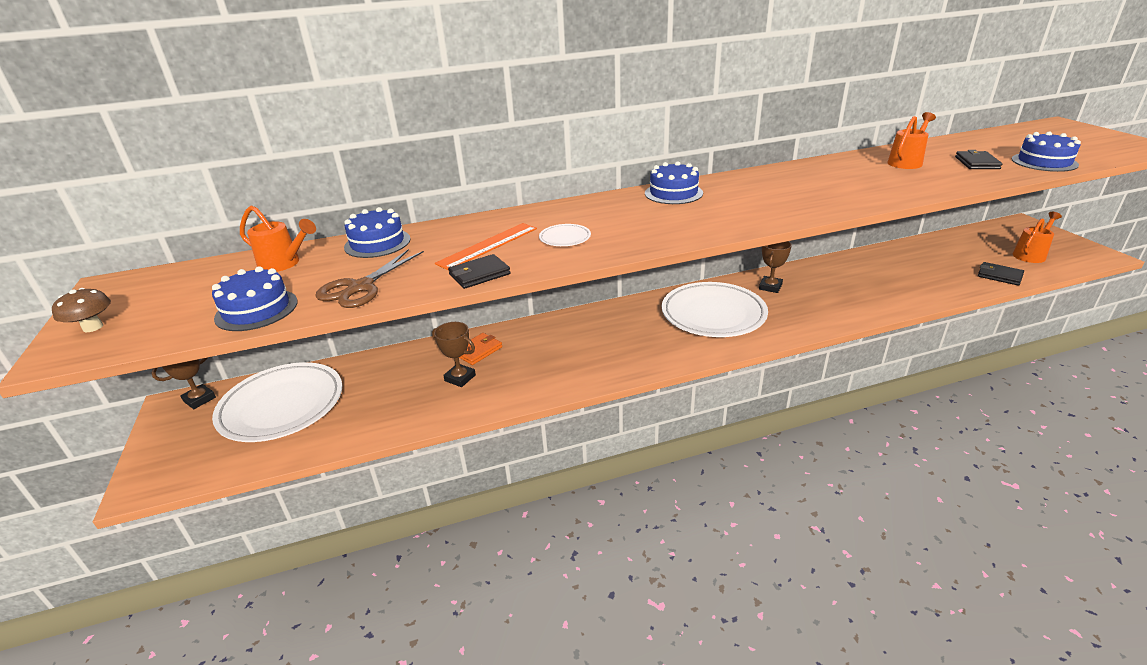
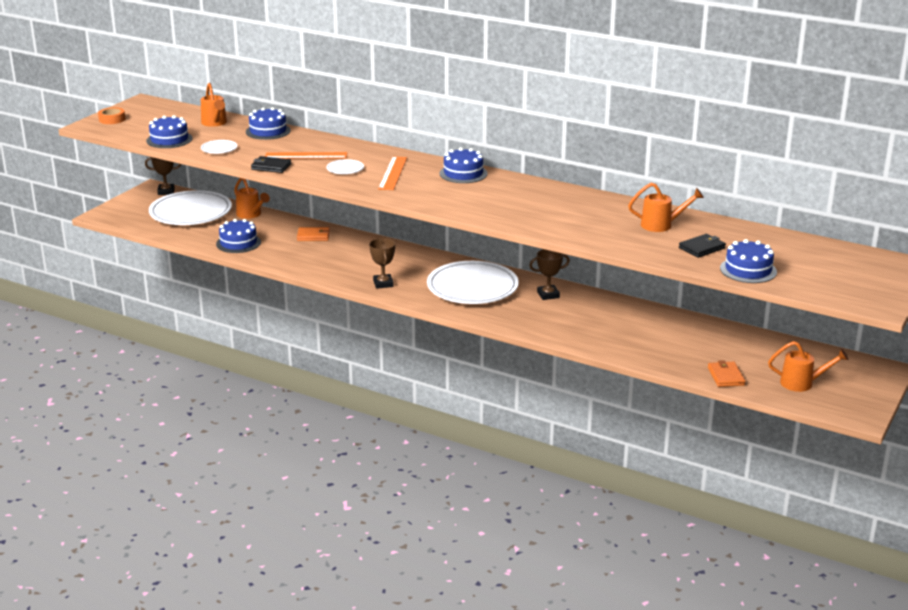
camera: 45 degrees right, 5 degrees down
(93, 327) = (112, 119): brown mushroom -> orange tape
(360, 287) = (219, 149): brown scissors -> white plate
(364, 367) = (251, 215): none -> orange watering can
(411, 406) = (238, 243): none -> blue cake
(460, 378) = (280, 243): brown trophy -> brown trophy (383, 284)
(618, 220) = (392, 173): none -> orange ruler
(999, 276) = (726, 376): black wallet -> orange wallet

